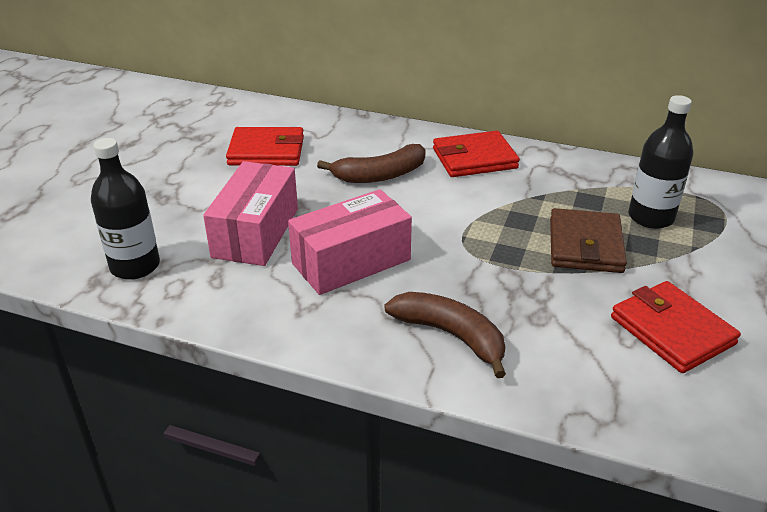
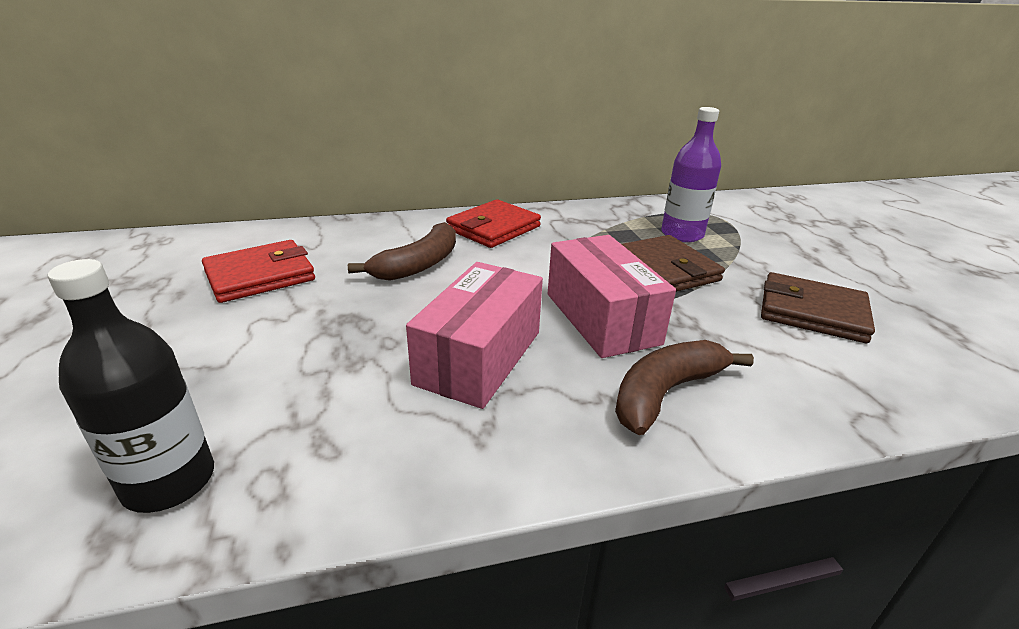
camera: 35 degrees left, 5 degrees down
(256, 232) = (328, 366): pink box -> pink box (601, 318)
(451, 335) = (665, 393): brown banana -> brown banana turned 45 degrees counterclockwise
(651, 217) = (682, 234): black bottle -> purple bottle
(672, 330) = (812, 312): red wallet -> brown wallet

